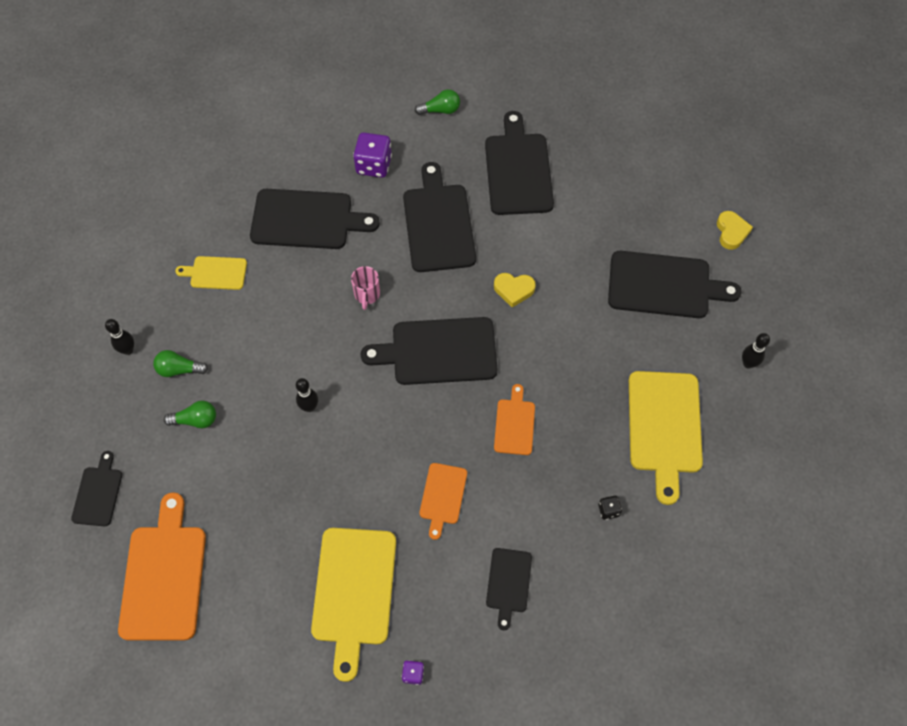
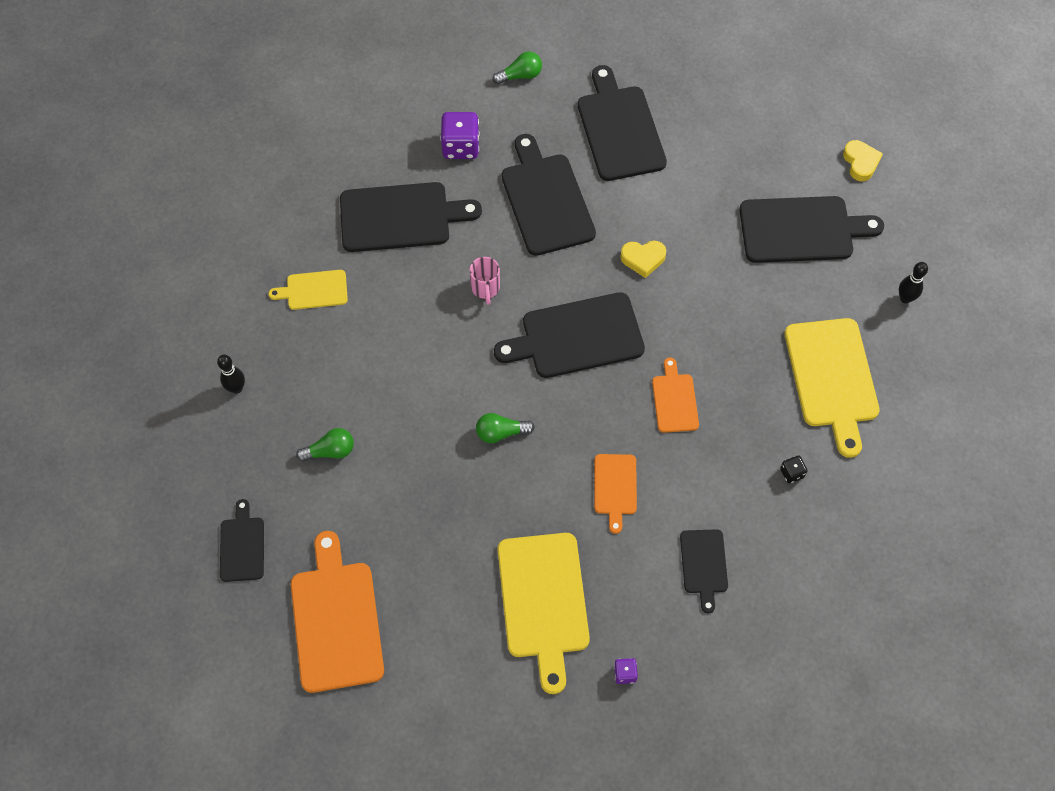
camera: 10 degrees left, 0 degrees up
(179, 369) = (299, 400): green light bulb -> green light bulb (501, 433)
(309, 407) = (451, 417): black bowling pin -> none

